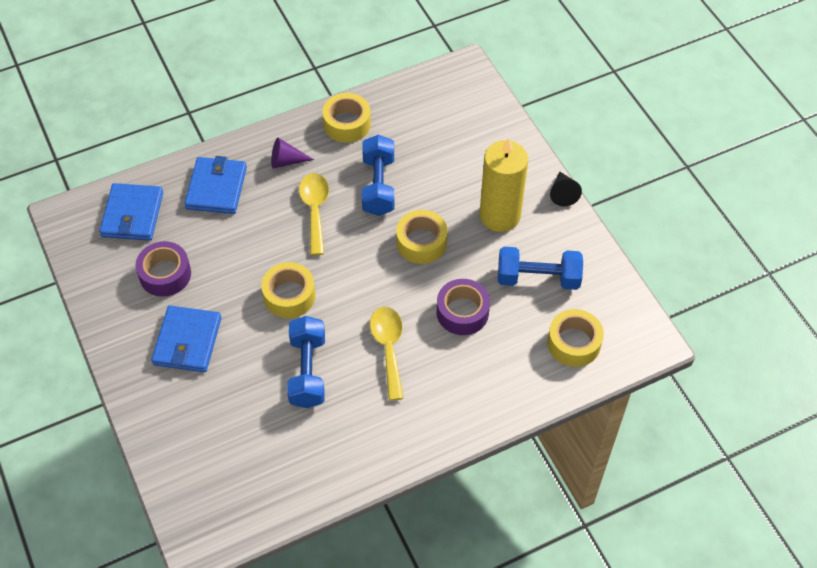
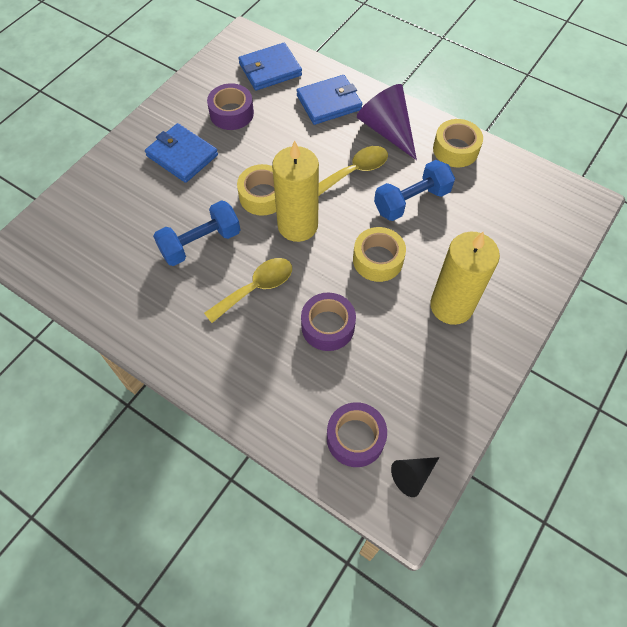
camera: 60 degrees right, 5 degrees up
(187, 341) = (182, 155): blue wallet -> blue wallet turned 60 degrees clockwise
(286, 161) = (387, 130): purple cone -> purple cone, size x1.84
(343, 284) = (297, 225): none -> yellow candle
(538, 278) = (406, 371): blue dumbbell -> none
(563, 193) = (517, 346): black cone -> black cone (412, 475)
(574, 343) = (355, 438): yellow tape -> purple tape

